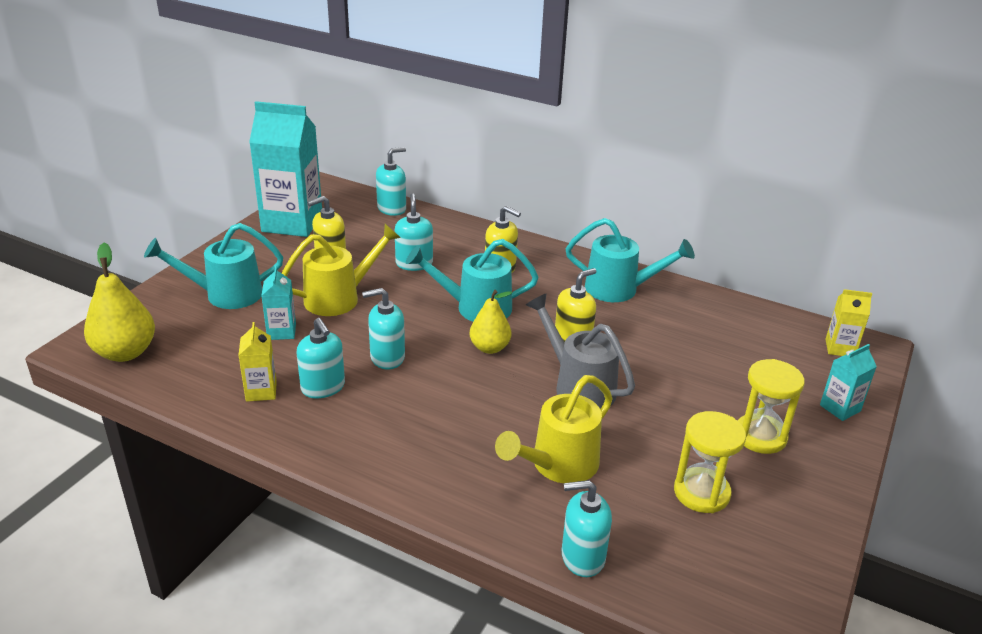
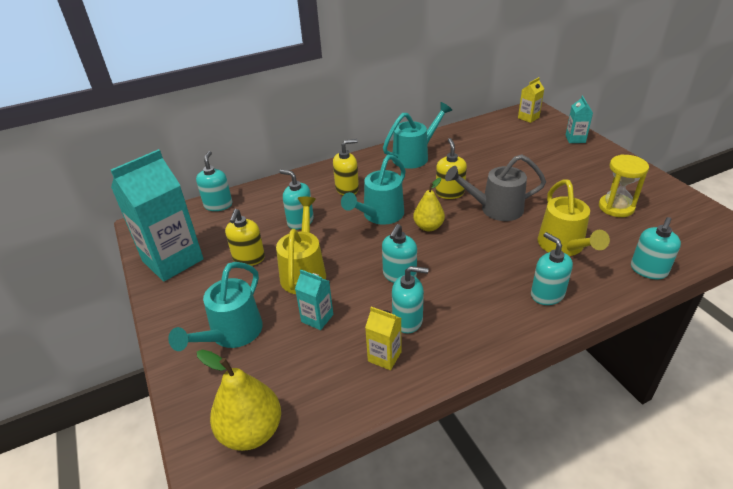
camera: 50 degrees left, 5 degrees up
(450, 476) = (547, 294): none -> turquoise soap dispenser
(760, 436) = (582, 170): yellow hourglass -> none

